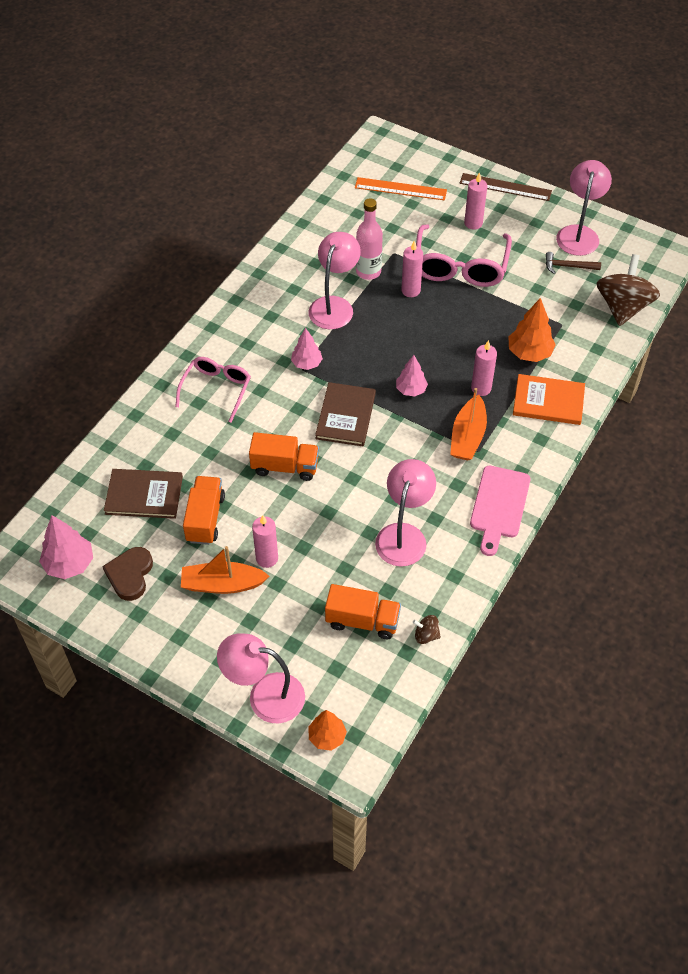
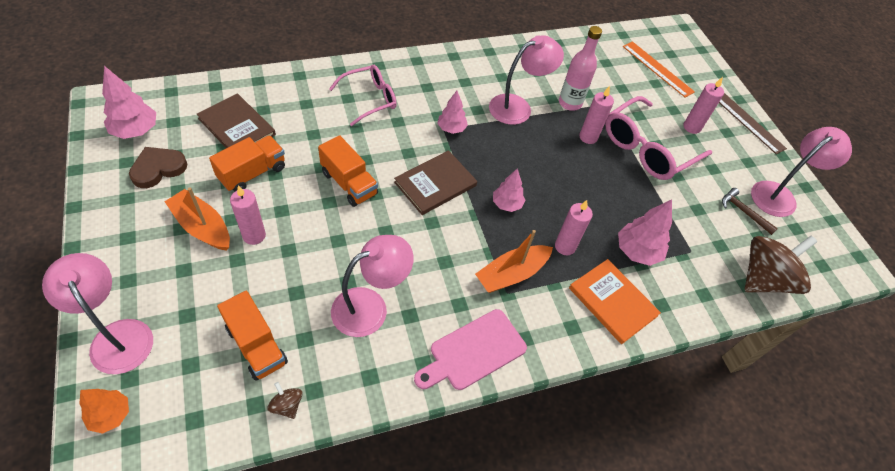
camera: 35 degrees right, 0 degrees up
(529, 353) = (637, 251): orange tree -> pink tree

